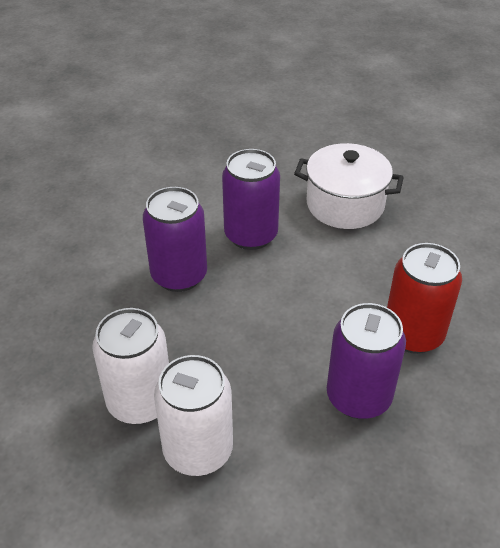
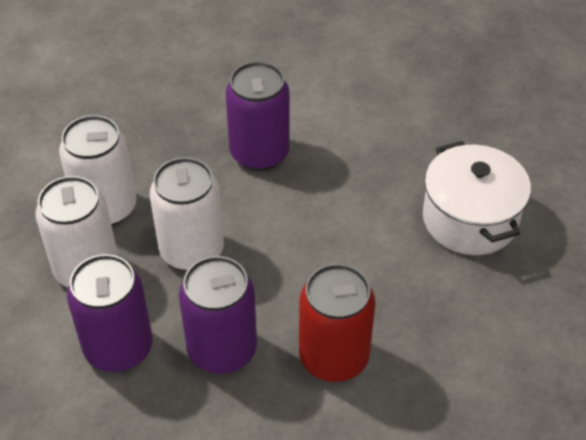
camera: 55 degrees right, 5 degrees up
(241, 366) = (192, 250): none -> white can
(251, 235) = (355, 172): purple can -> purple can (118, 348)

